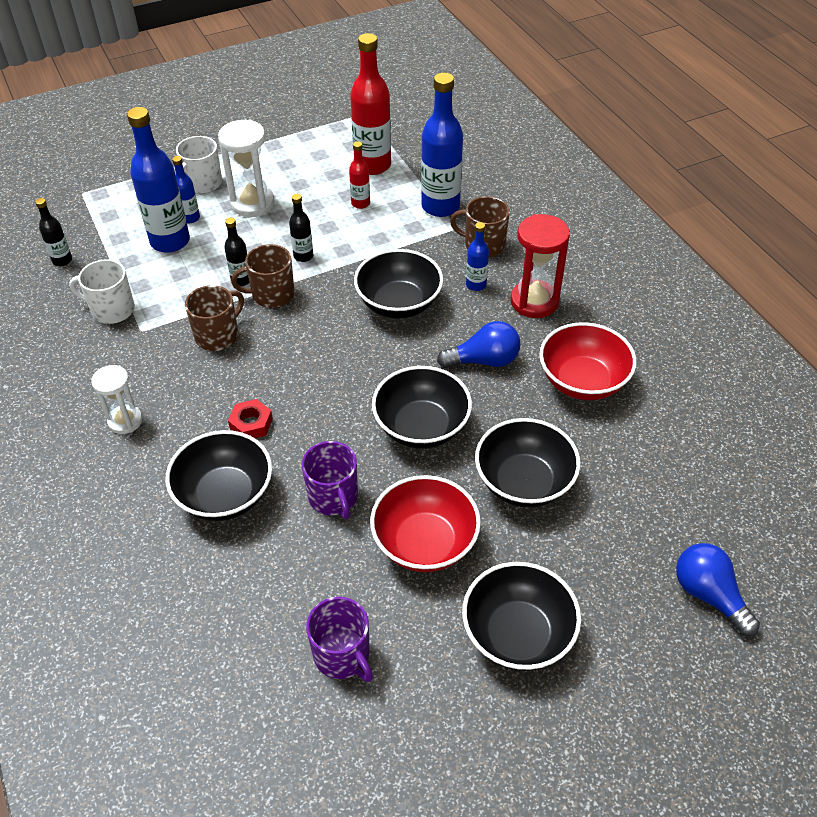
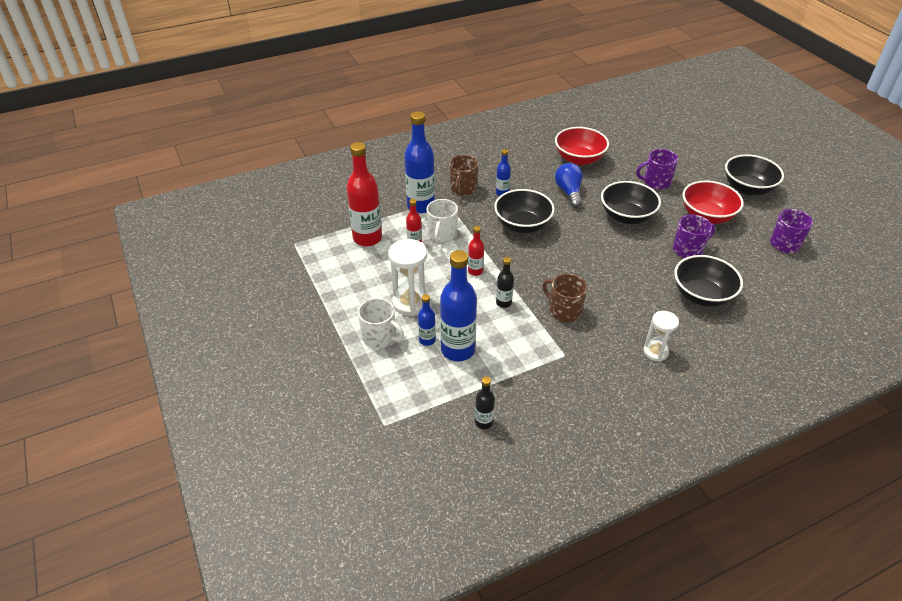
camera: 90 degrees left, 5 degrees down
(111, 310) = (543, 377): white mug -> white mug (442, 234)
(251, 424) = (642, 287): red nut -> none
(271, 295) = (518, 285): brown mug -> none
(303, 256) = (475, 271): black bottle -> red bottle
(524, 482) = (656, 182): black bowl -> purple mug
(534, 301) = (516, 171): red hourglass -> none
(709, 595) = (703, 135): blue light bulb -> none

